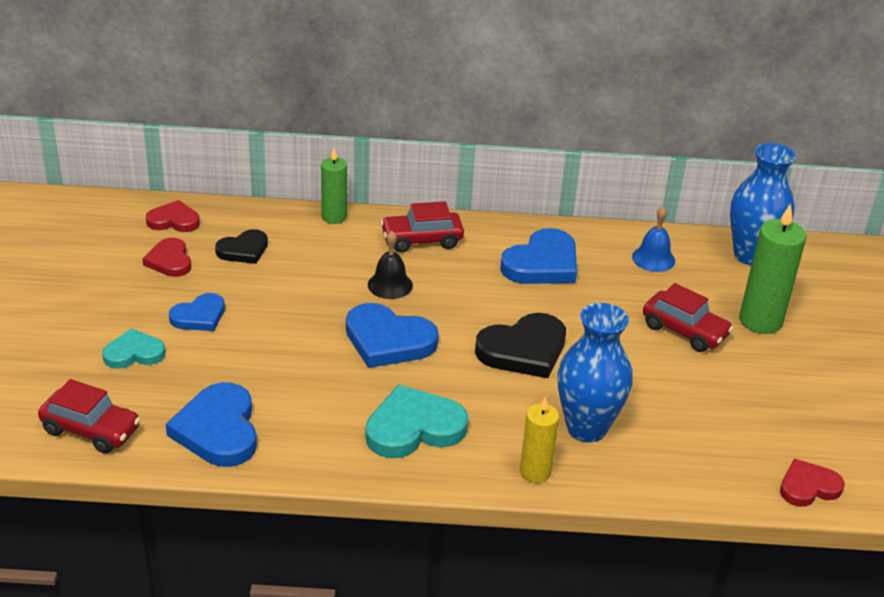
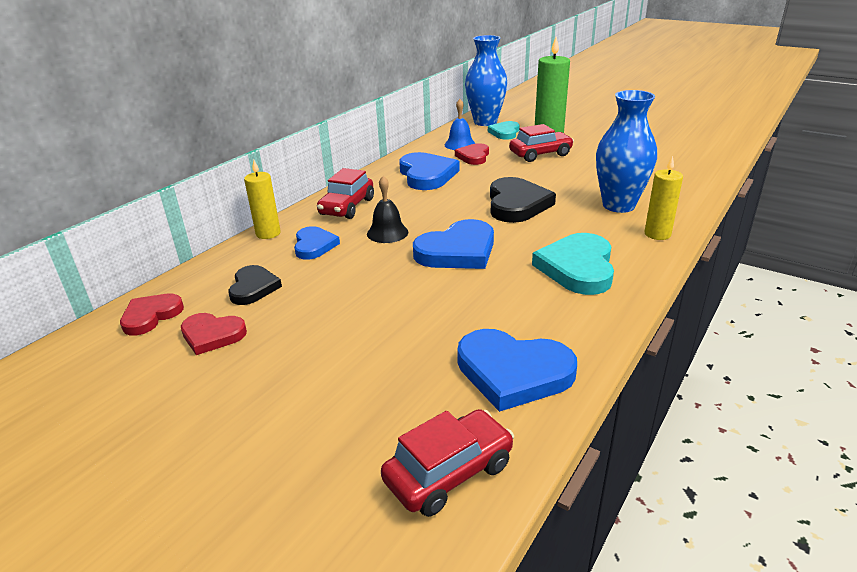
camera: 55 degrees left, 5 degrees down
(134, 353) = (339, 400): turquoise heart -> turquoise heart (505, 132)
(199, 316) = (324, 339): blue heart -> blue heart (314, 245)
(334, 217) = (268, 233): green candle -> yellow candle
(808, 487) = (709, 161): red heart -> red heart (473, 156)

